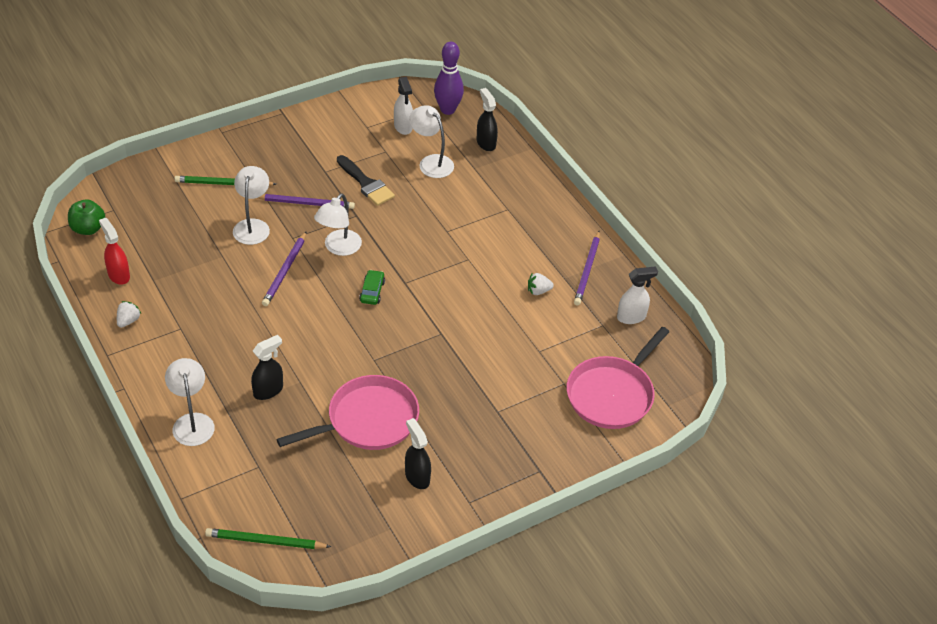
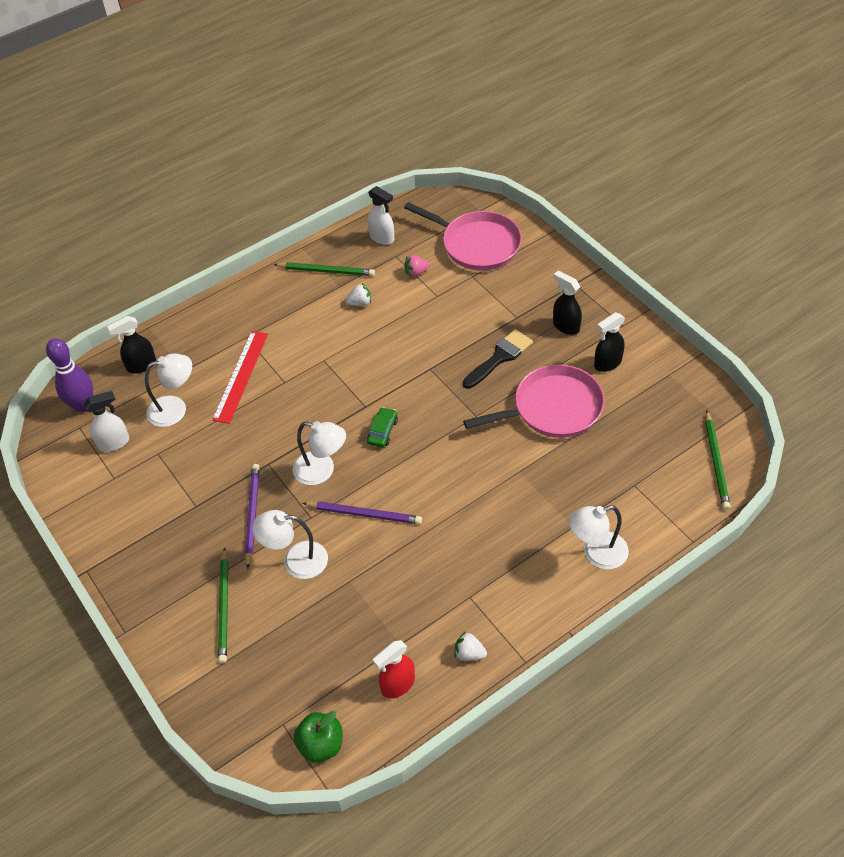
camera: 90 degrees left, 5 degrees up
(268, 390) = (537, 495): black spray bottle -> black spray bottle (565, 326)
(366, 184) = (215, 462): black brush -> black brush (500, 357)
(368, 420) = (553, 408): pink pan -> pink pan turned 105 degrees clockwise
(372, 291) = (382, 431): green car -> green car turned 105 degrees clockwise
(431, 162) = (175, 409): white lamp -> white lamp turned 150 degrees counterclockwise
(460, 203) = (241, 376): none -> red ruler
(538, 291) = (360, 303): white strawberry -> white strawberry turned 90 degrees counterclockwise
(575, 338) = (416, 272): none -> pink strawberry
(587, 270) = (326, 271): purple pencil -> green pencil
(631, 317) = (382, 238): white spray bottle -> white spray bottle turned 150 degrees clockwise

